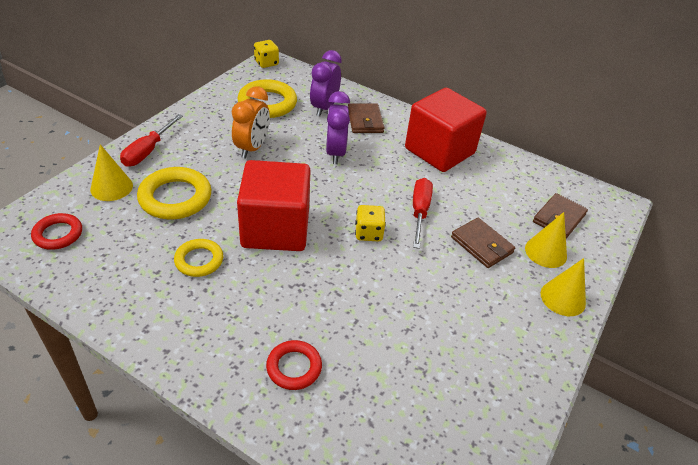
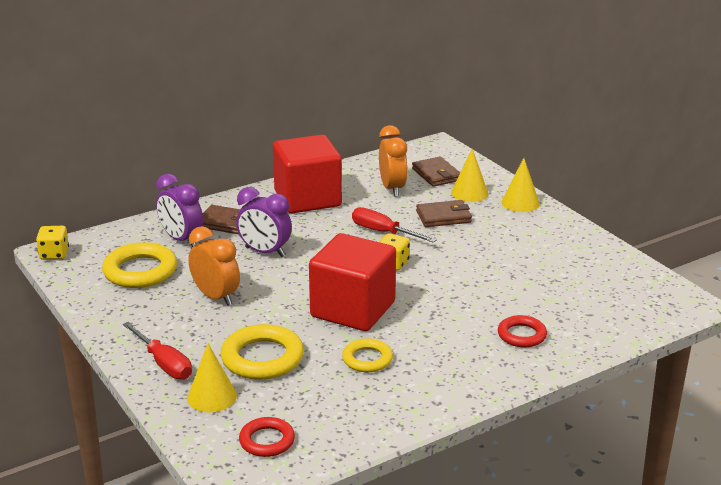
camera: 60 degrees left, 15 degrees down
(503, 196) = (392, 188): none -> orange clock

